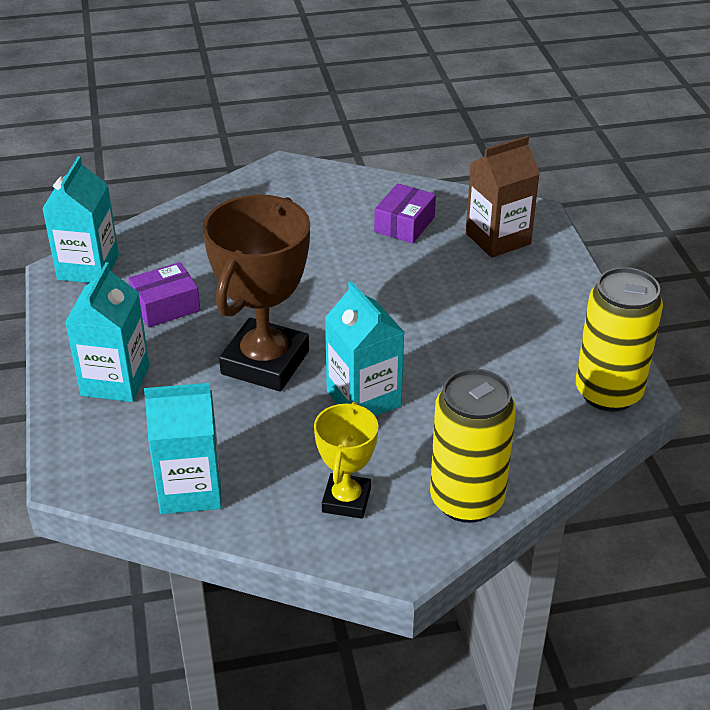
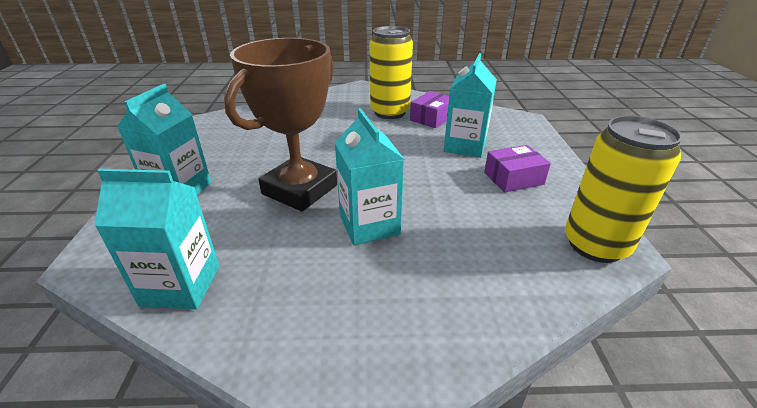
camera: 10 degrees right, 5 degrees down
(88, 267) = (211, 123): turquoise carton -> turquoise carton (465, 146)
(166, 306) = (247, 148): purple box -> purple box (513, 178)
(346, 500) = (322, 318): yellow trophy -> none
(466, 500) = (447, 336): yellow can -> yellow can (389, 112)
(498, 239) = (497, 130): brown carton -> none

